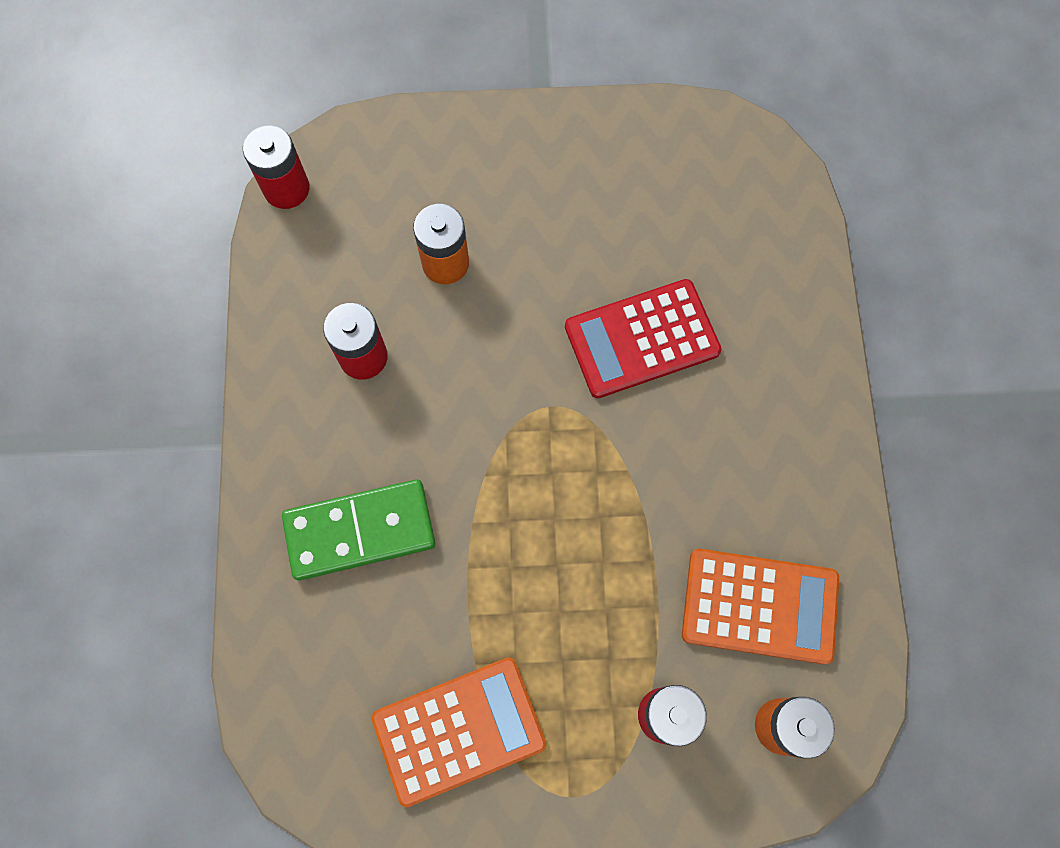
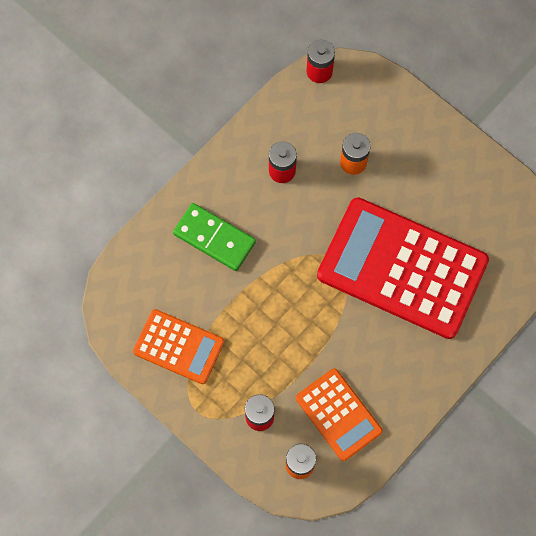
camera: 45 degrees right, 0 degrees up
(642, 339) = (402, 268): red calculator -> red calculator, size x1.92

